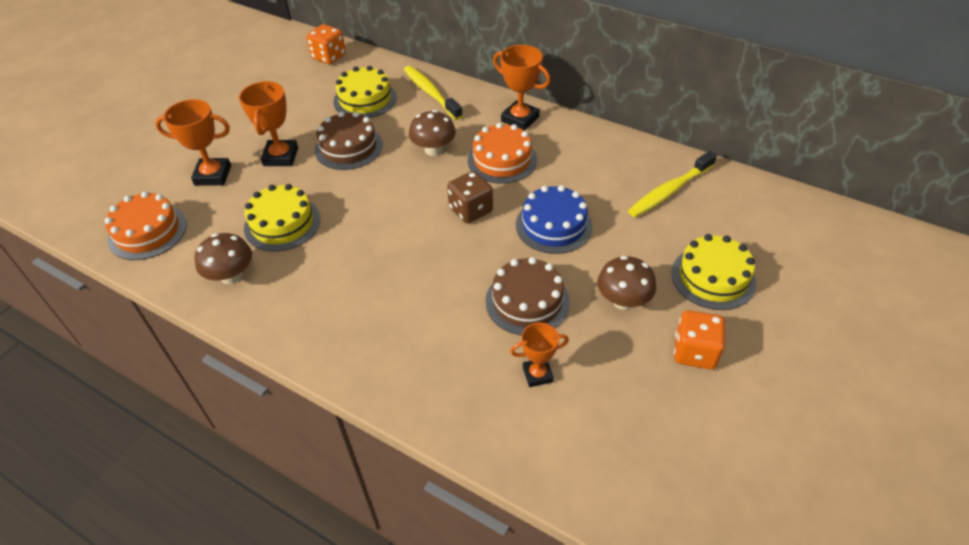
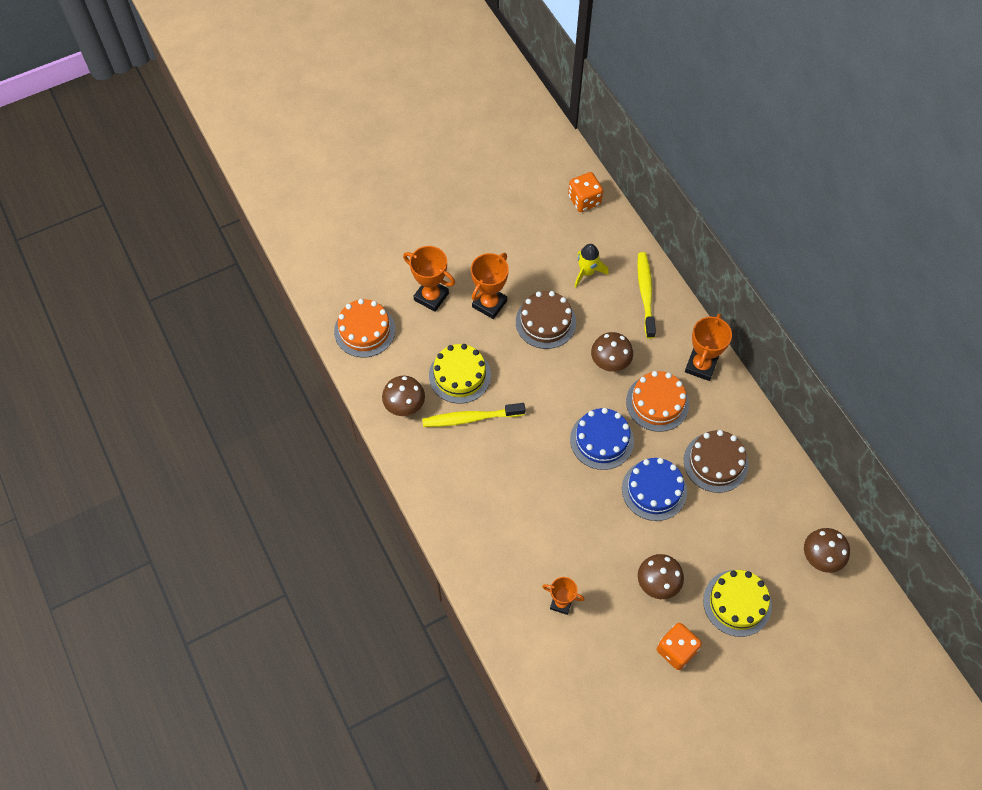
camera: 30 degrees right, 15 degrees up
(365, 99) = (587, 272): yellow cake -> yellow rocket
(470, 210) = (602, 440): brown dice -> blue cake
(520, 119) = (701, 366): orange trophy -> orange trophy turned 45 degrees clockwise
(527, 301) = (591, 544): brown cake -> brown cake (715, 462)
(669, 191) = (767, 509): yellow toothbrush -> yellow toothbrush (470, 418)
(749, 203) = (821, 557): none -> brown mushroom

